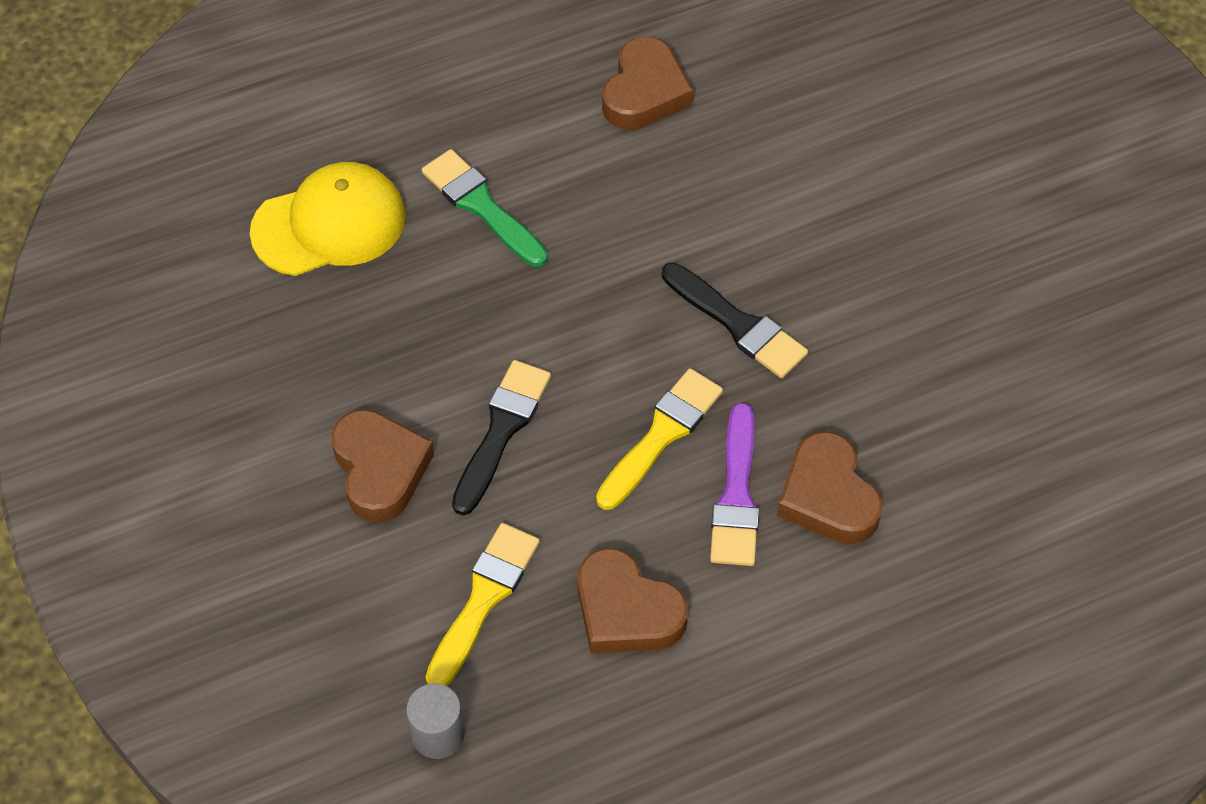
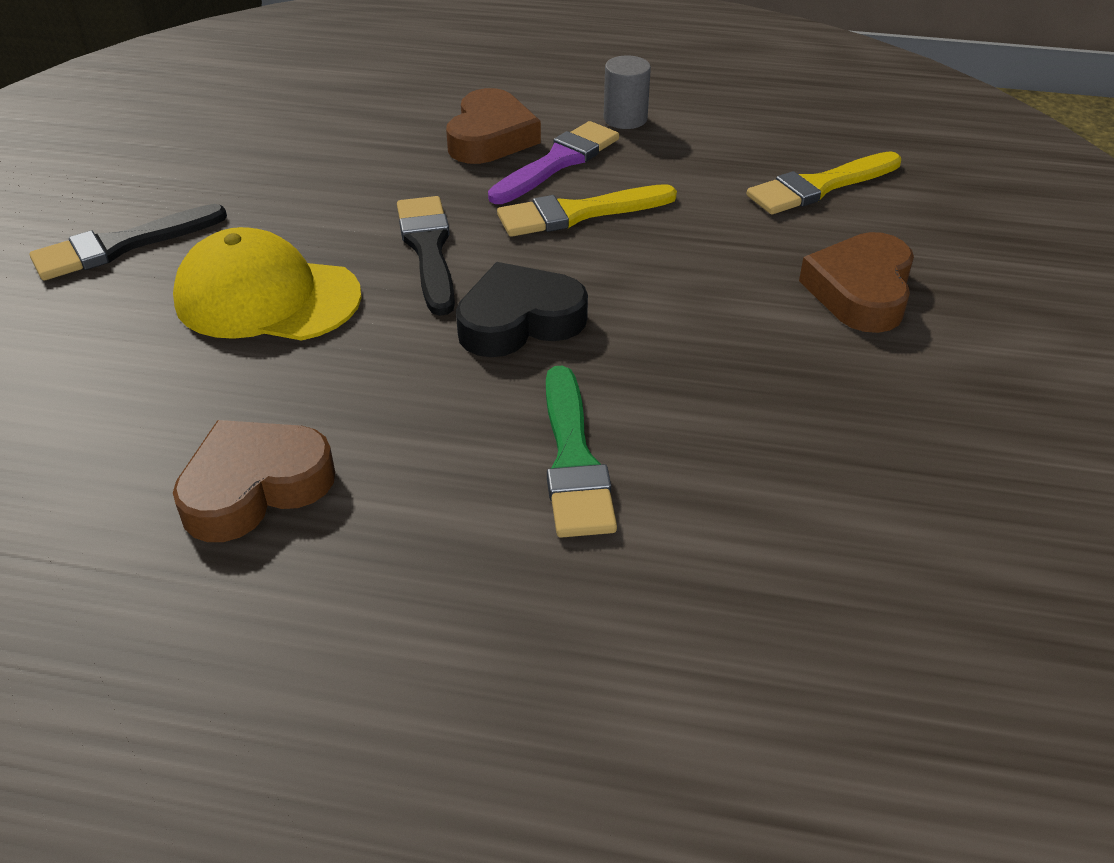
camera: 145 degrees left, 15 degrees down
(329, 224) = (781, 533): yellow cap -> yellow cap (267, 297)
(438, 734) = (907, 142): grey cylinder -> grey cylinder (625, 119)
(501, 430) = (719, 270): black brush -> black brush (121, 246)
(607, 294) = (519, 321): none -> black heart
(626, 610) = (708, 143): brown heart -> none

